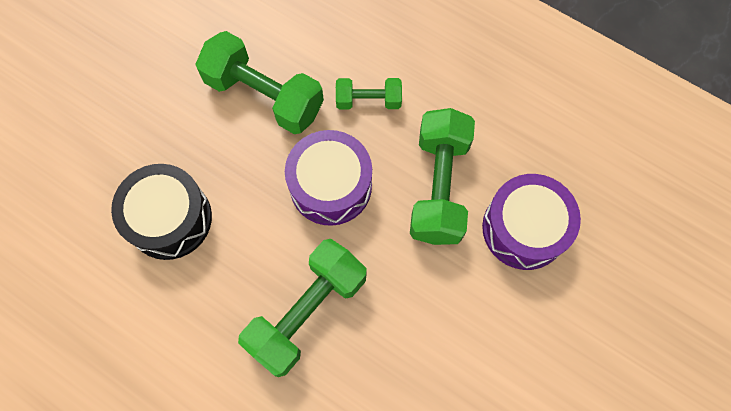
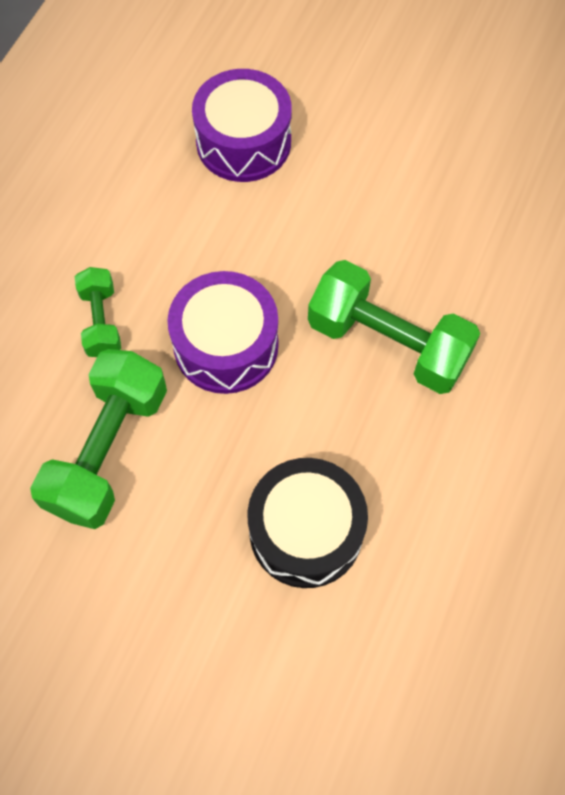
camera: 100 degrees left, 5 degrees down
(439, 186) = (207, 229): green dumbbell -> none

